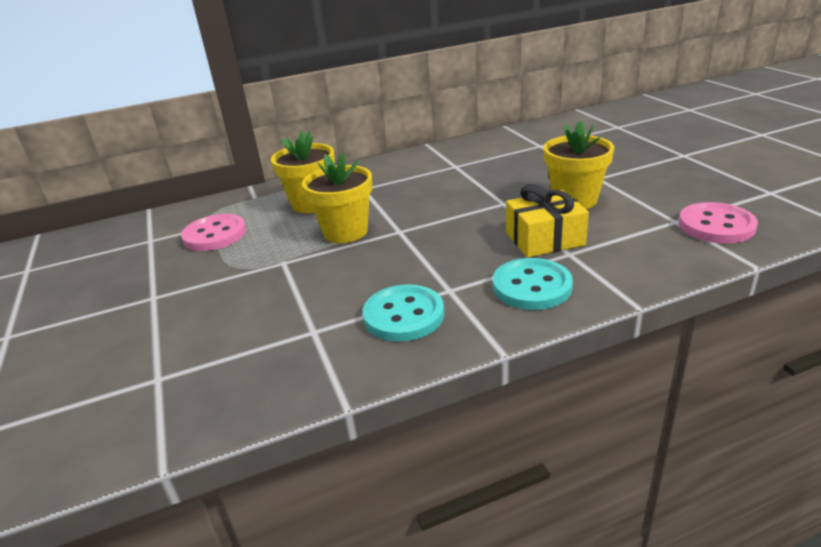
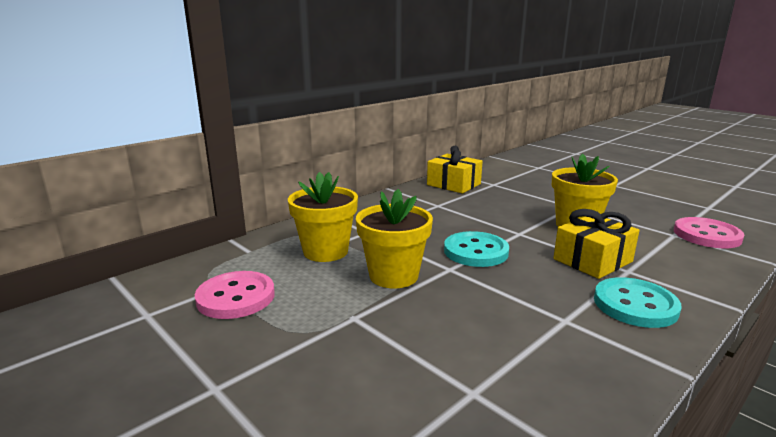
camera: 25 degrees left, 10 degrees down
(404, 315) = (552, 355): turquoise button -> turquoise button (476, 251)
(496, 143) = (453, 184): none -> yellow gift

